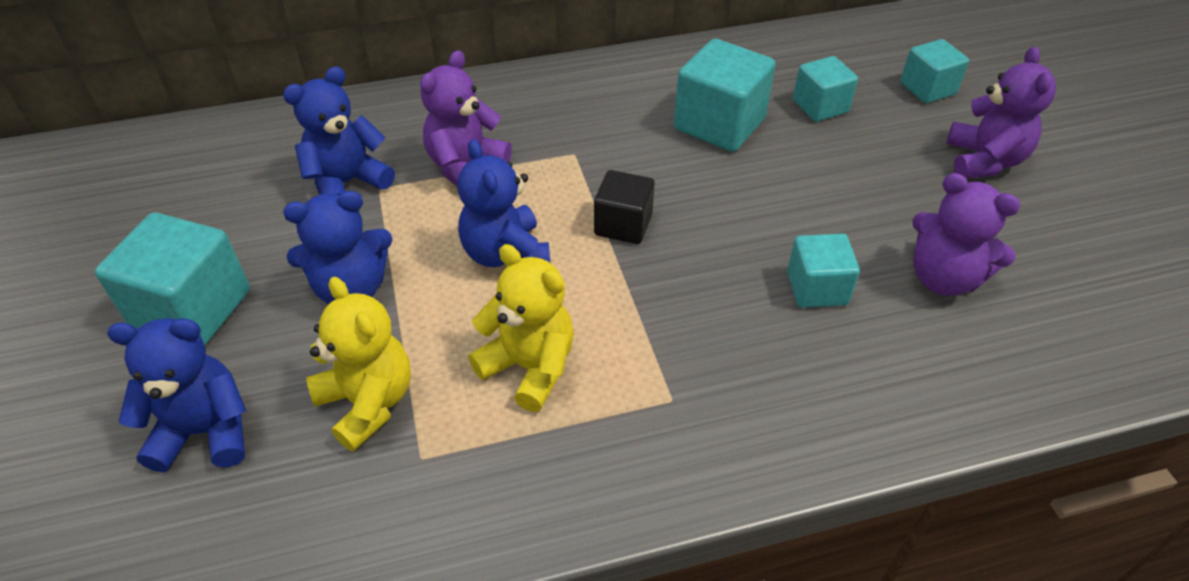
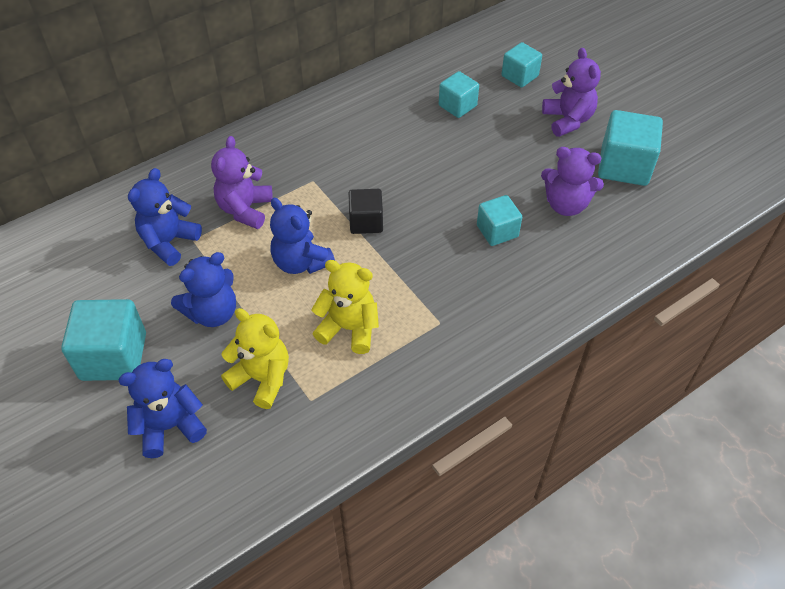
camera: 20 degrees left, 5 degrees up
(719, 124) = (398, 135): turquoise cube -> turquoise cube (624, 166)

